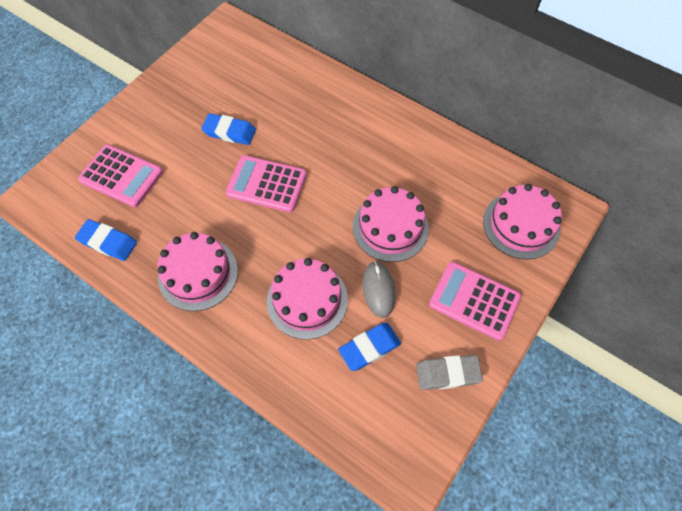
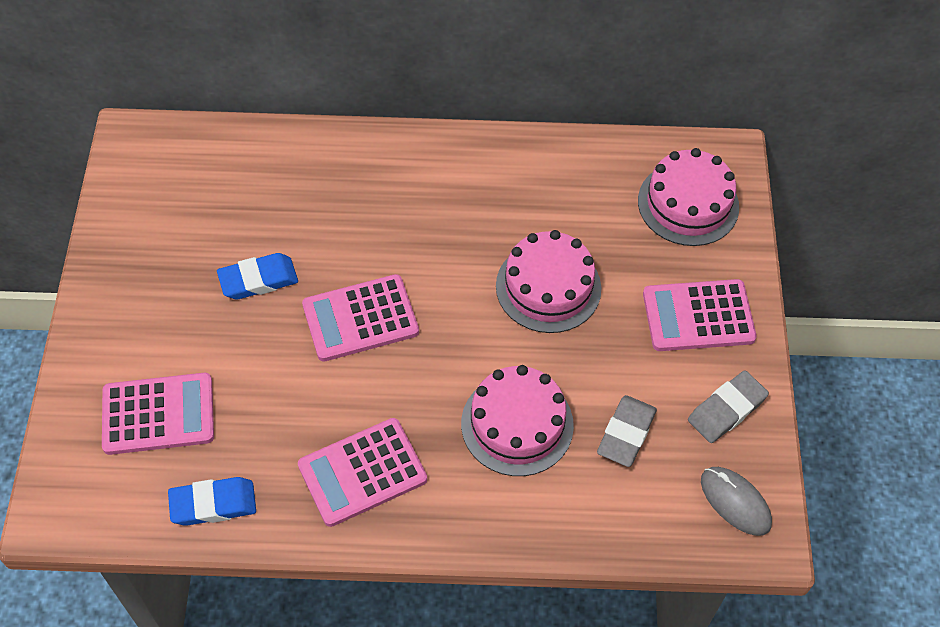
camera: 35 degrees left, 5 degrees down
(198, 273) = (362, 472): pink cake -> pink calculator
(369, 348) = (626, 434): blue eraser -> grey eraser
(378, 290) = (588, 365): grey mouse -> grey mouse (735, 502)

